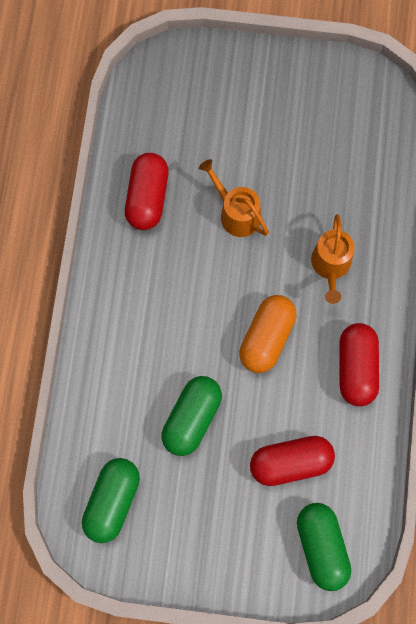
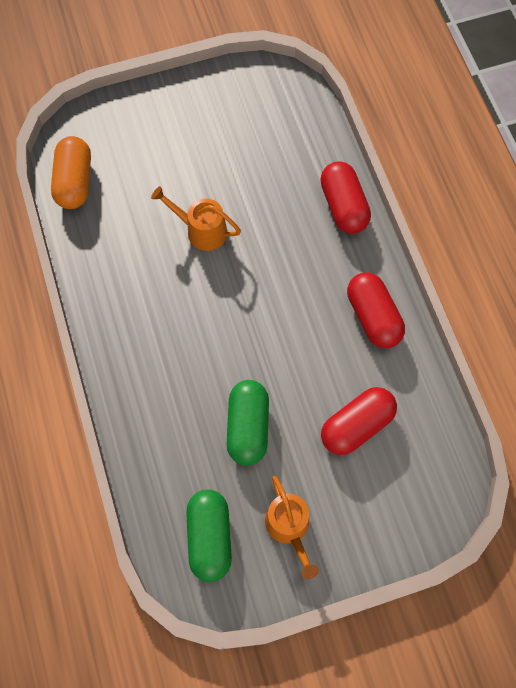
camera: 25 degrees left, 5 degrees down
(147, 198) = (114, 250): red capsule -> red capsule (343, 206)
(266, 338) = (281, 326): orange capsule -> orange capsule (74, 182)
(321, 547) = (421, 488): green capsule -> none
(330, 265) = (307, 240): orange watering can -> orange watering can (289, 527)

